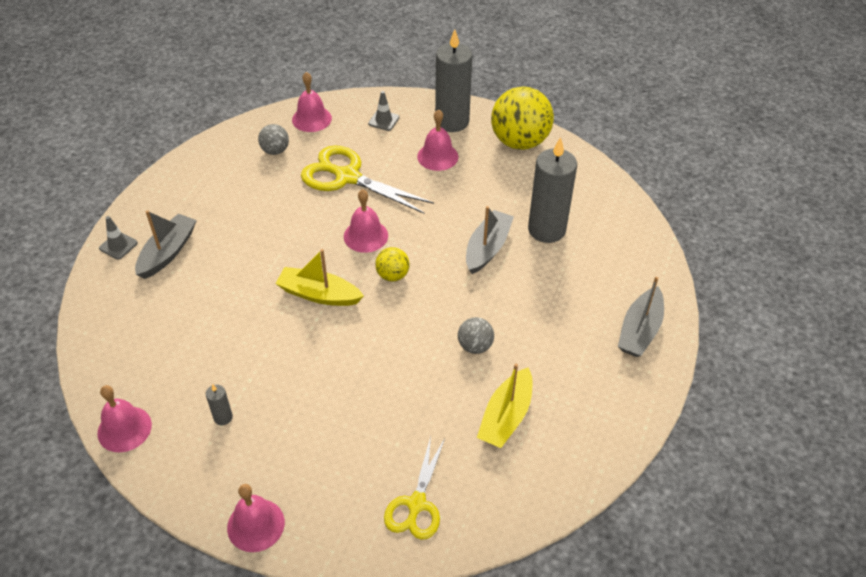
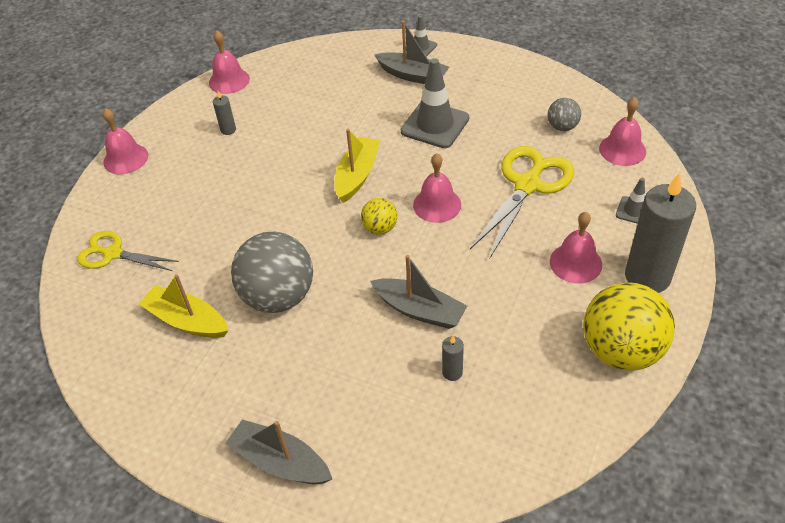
camera: 95 degrees right, 0 degrees up
(254, 236) = (435, 125): none -> grey traffic cone
(475, 346) = (278, 297): grey ball -> grey ball, size x2.05
(546, 229) = (452, 372): grey candle -> grey candle, size x0.42

